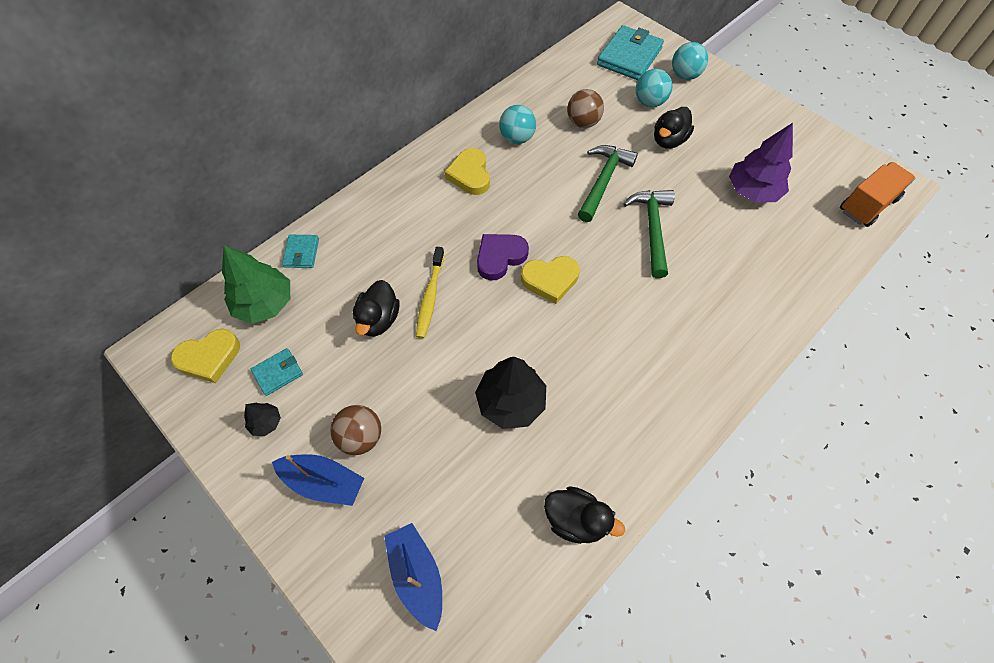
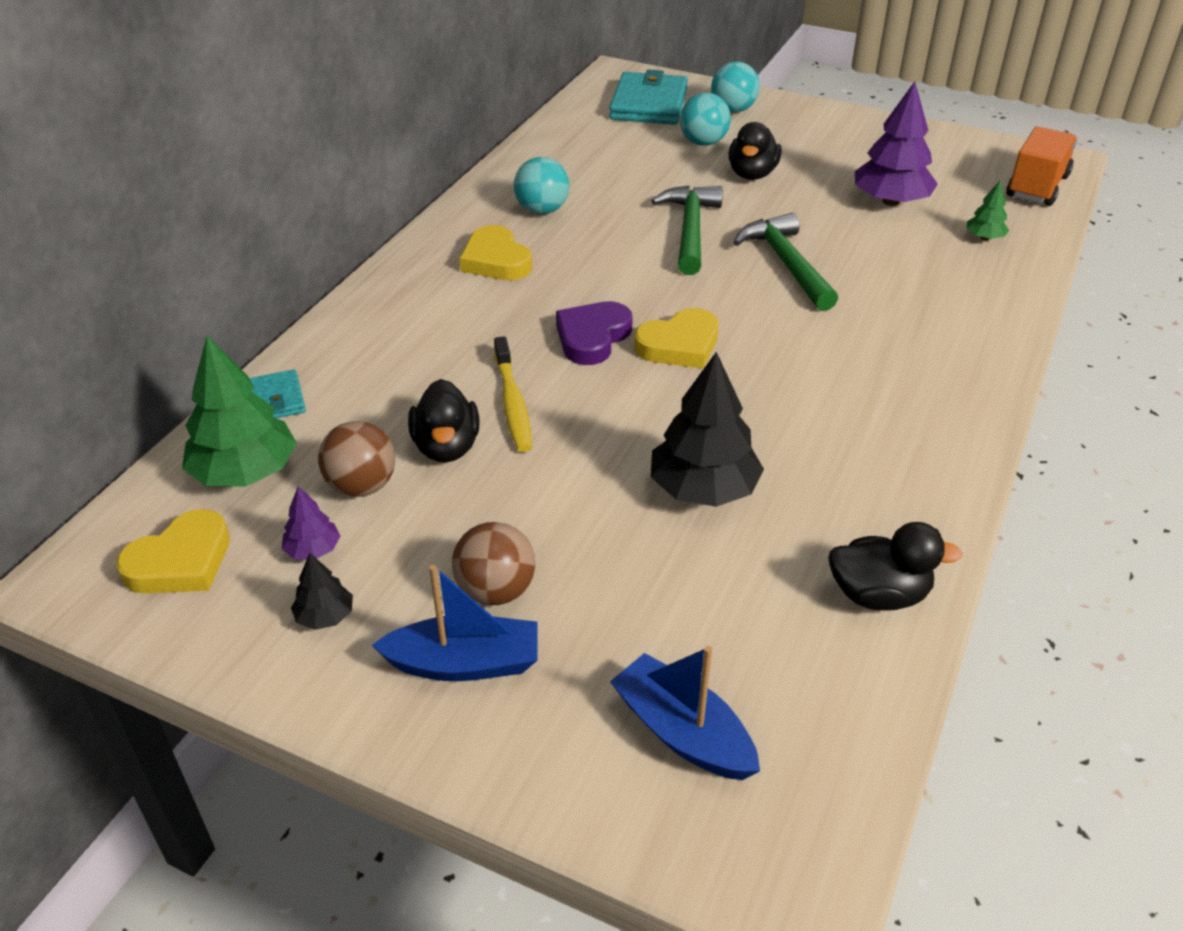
camera: 20 degrees left, 20 degrees down
(278, 373) = (313, 550): turquoise wallet -> purple tree
(583, 123) = (626, 178): brown ball -> brown ball (362, 486)
(802, 243) = (984, 237): none -> green tree

